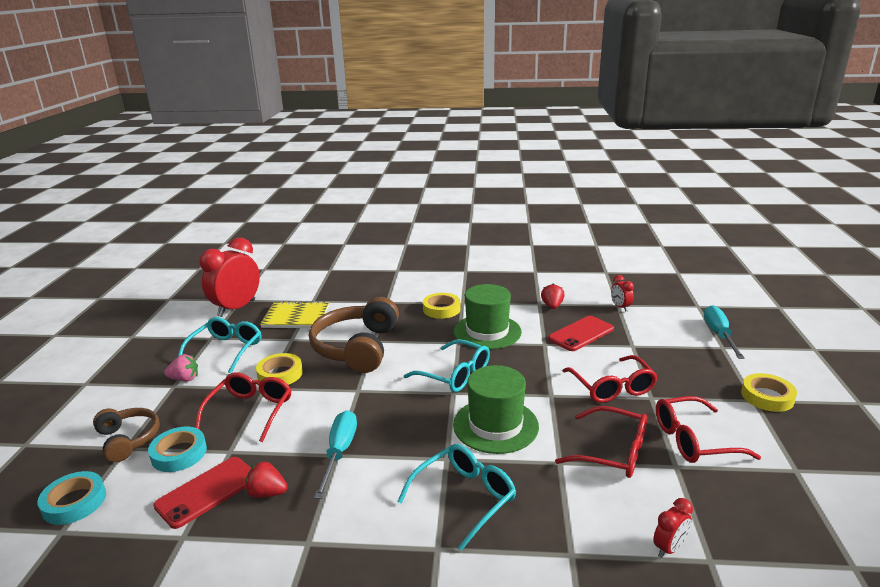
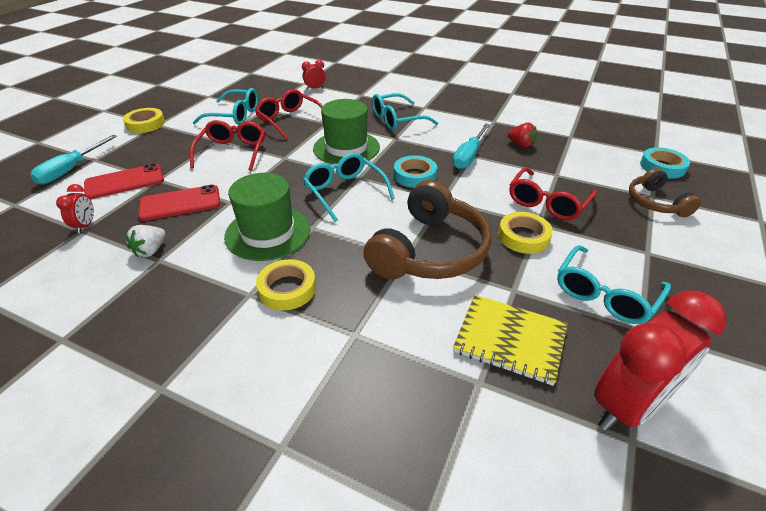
camera: 160 degrees left, 15 degrees up
(179, 453) = (599, 181): turquoise tape -> turquoise tape (415, 175)
(184, 379) = (639, 258): pink strawberry -> none
(207, 492) = (564, 154): red phone -> red phone (124, 182)
(552, 306) = (151, 250): red strawberry -> white strawberry
(693, 440) = (235, 115): red glasses -> turquoise glasses

